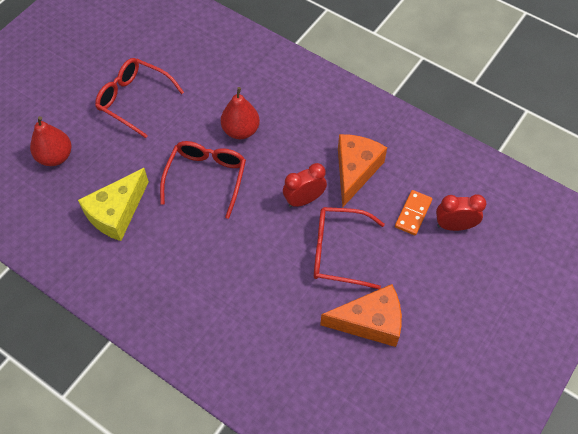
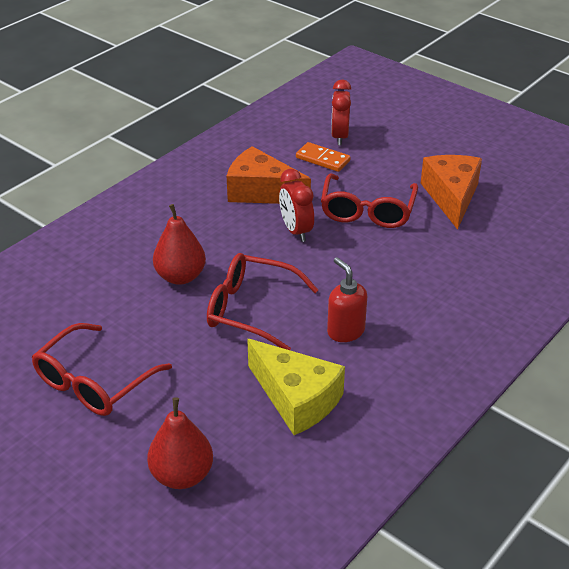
camera: 85 degrees left, 20 degrees down
(184, 240) = (345, 331): none -> red soap dispenser

